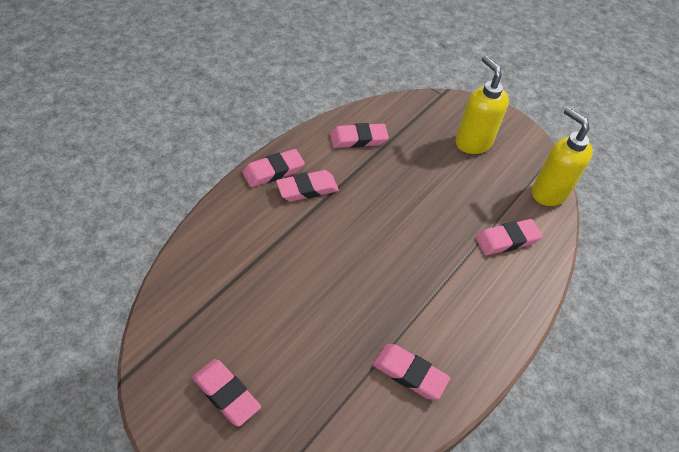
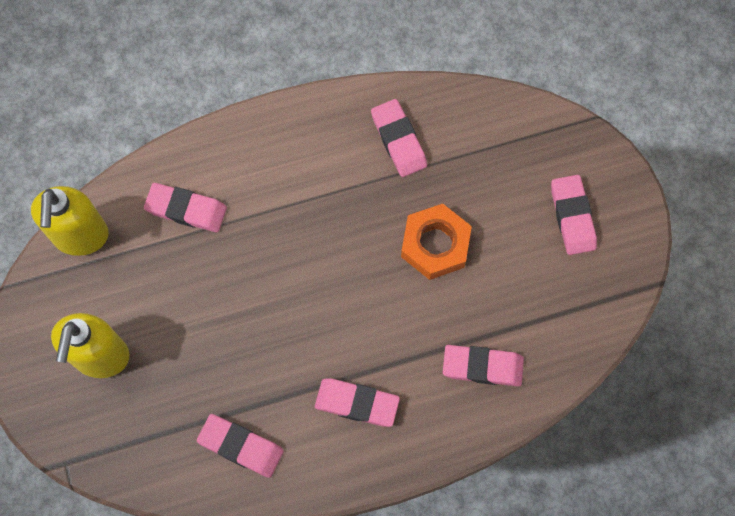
camera: 140 degrees left, 20 degrees up
(273, 171) = (380, 454): pink eraser -> pink eraser (482, 367)
(324, 309) = (435, 245): none -> orange nut

